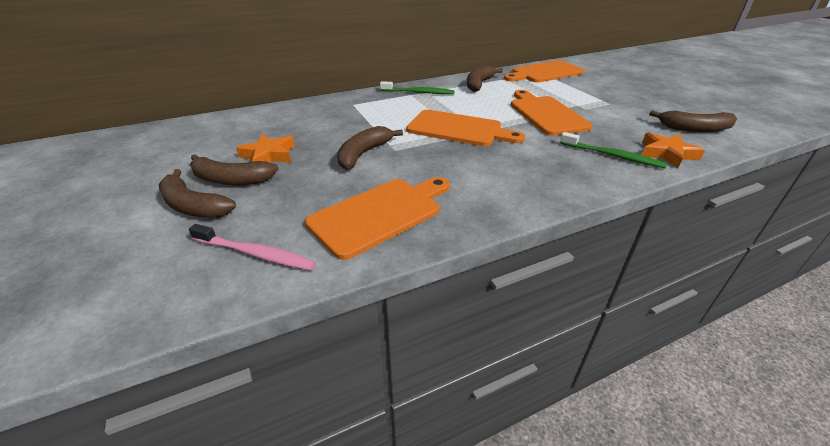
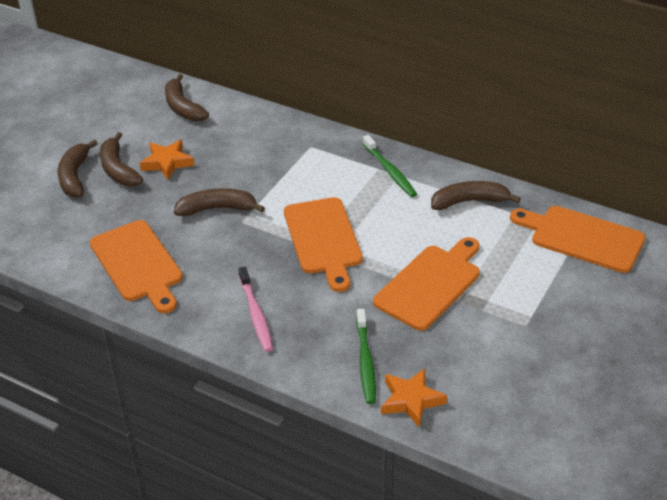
camera: 55 degrees right, 5 degrees up
(255, 254) = (52, 236): pink toothbrush -> pink toothbrush (256, 315)
(380, 214) = (138, 264): orange cutting board -> orange cutting board turned 45 degrees clockwise
(694, 129) = (513, 412): brown banana -> brown banana (183, 107)

